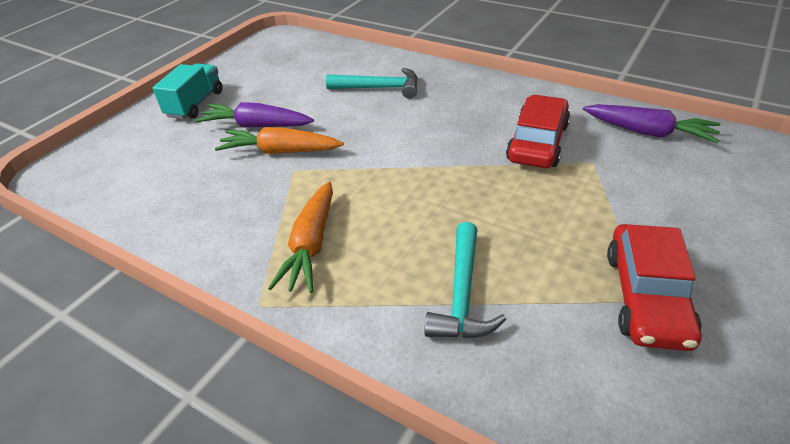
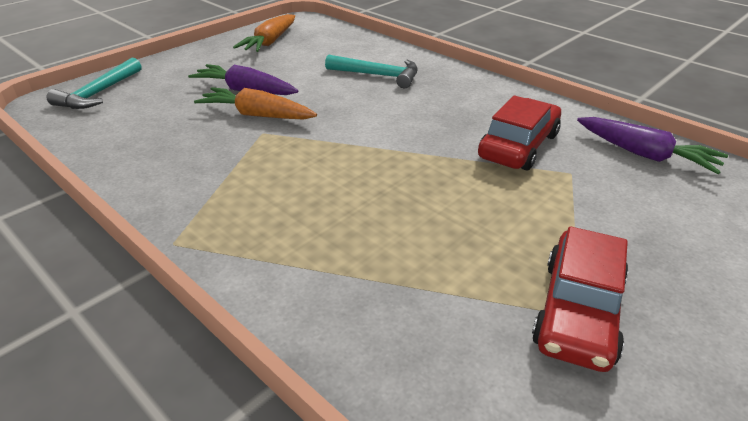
camera: 10 degrees right, 5 degrees down
(195, 104) = (198, 65): turquoise truck -> none
(311, 245) = (247, 199): orange carrot -> orange carrot (270, 42)
(462, 294) = (377, 271): turquoise hammer -> turquoise hammer (98, 93)

